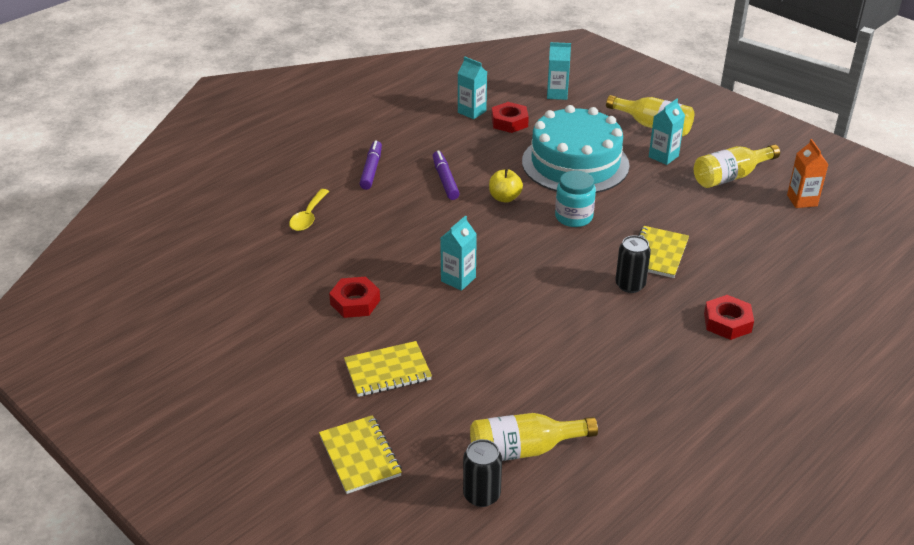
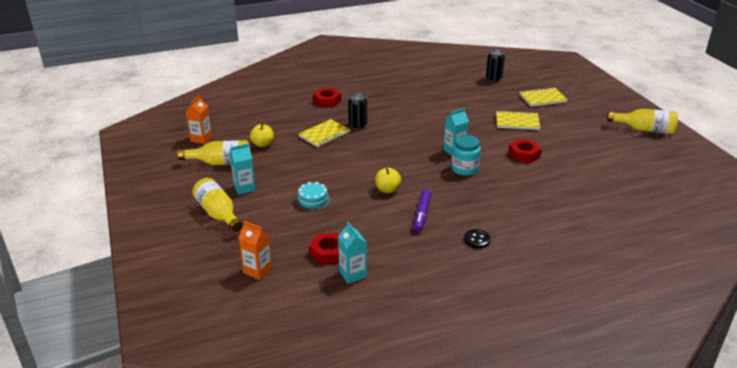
camera: 155 degrees left, 5 degrees down
(308, 216) = (541, 214): yellow spoon -> none
(360, 456) = (542, 98): yellow notebook -> yellow notebook turned 75 degrees clockwise
(371, 170) = (477, 240): purple marker -> black button
(524, 450) = (466, 85): yellow bottle -> yellow bottle (644, 129)
(557, 94) = (258, 270): turquoise carton -> orange carton
(573, 217) = (352, 166): turquoise jar -> turquoise jar (464, 169)
(575, 163) = (313, 200): turquoise cake -> turquoise cake, size x0.40
(717, 215) = (263, 144): none -> yellow apple

